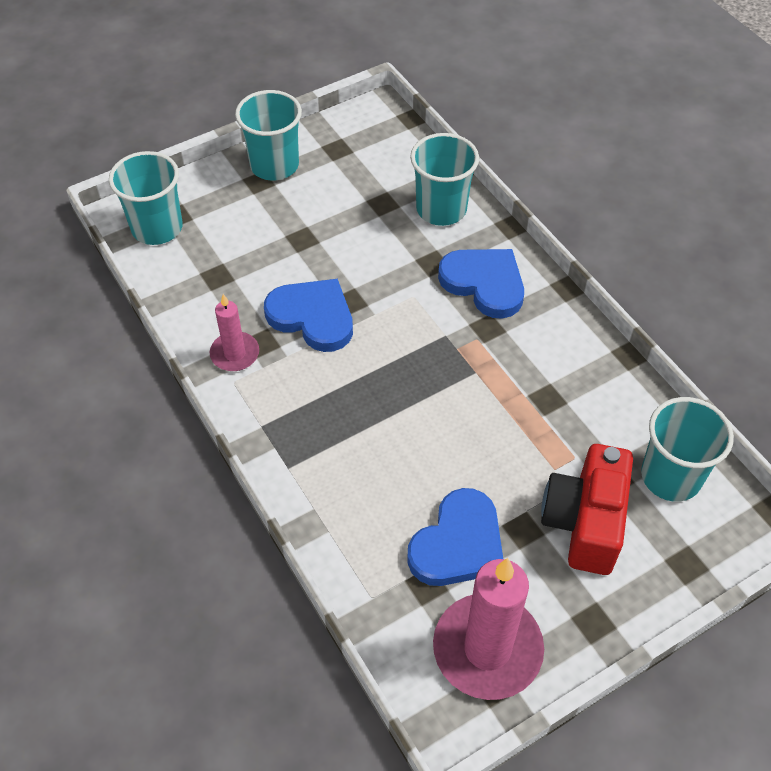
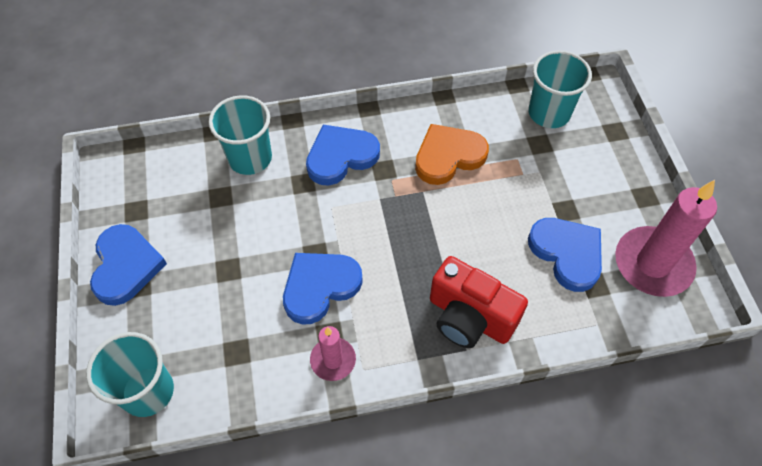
camera: 70 degrees left, 5 degrees up
(274, 165) = (126, 266): turquoise cup -> blue heart
(539, 384) = (448, 156): none -> orange heart
(584, 522) = (570, 173): red camera -> red camera (469, 317)

